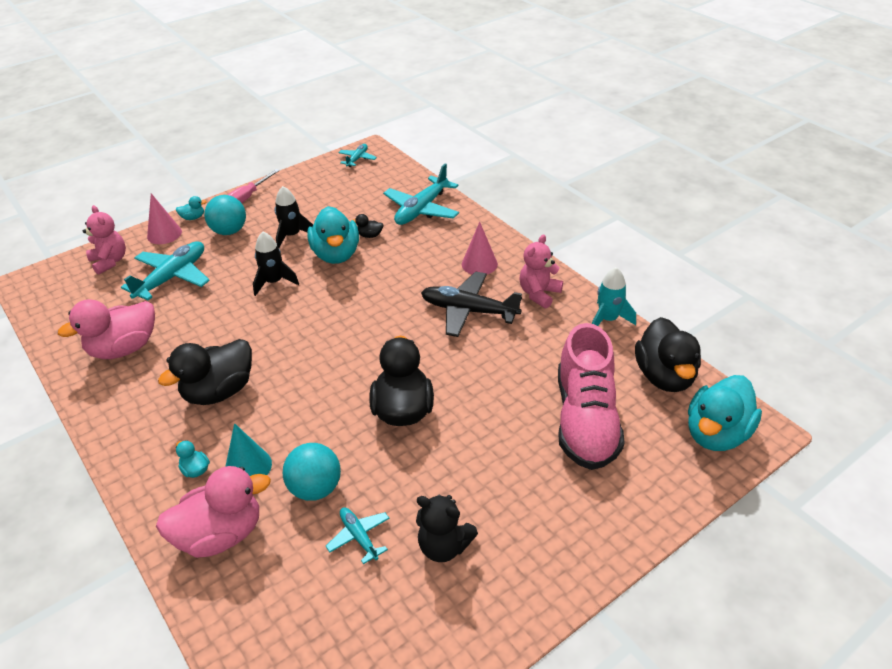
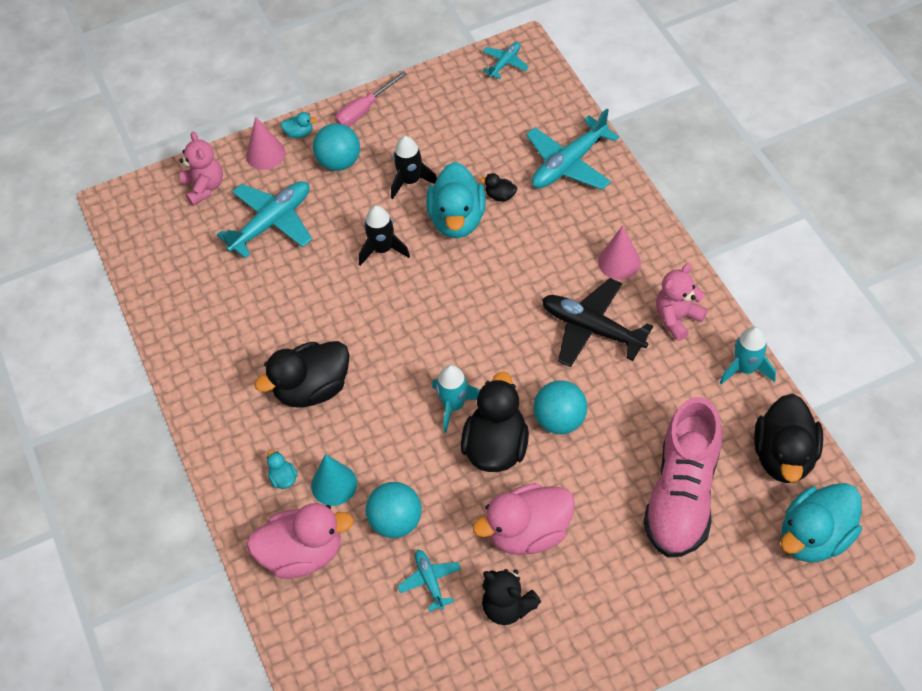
camera: 15 degrees right, 15 degrees up
(124, 348) = (218, 315): pink duck -> pink duck (528, 532)
(357, 384) = (454, 405): none -> turquoise rocket
(457, 380) = (560, 420): none -> turquoise ball

